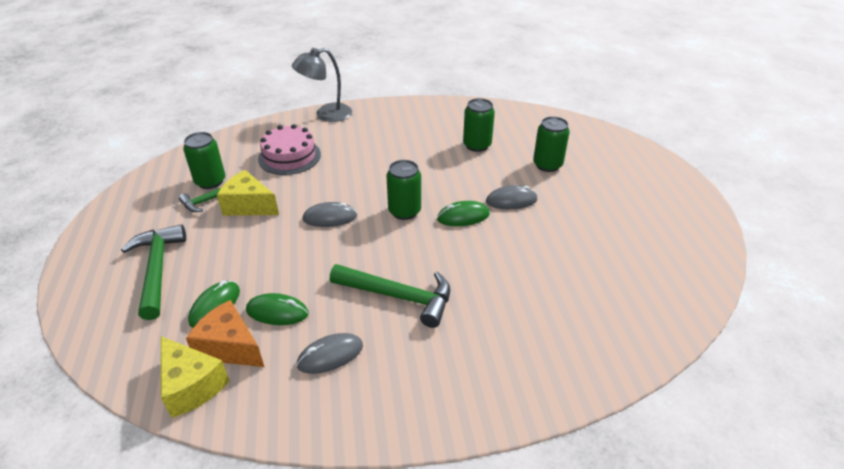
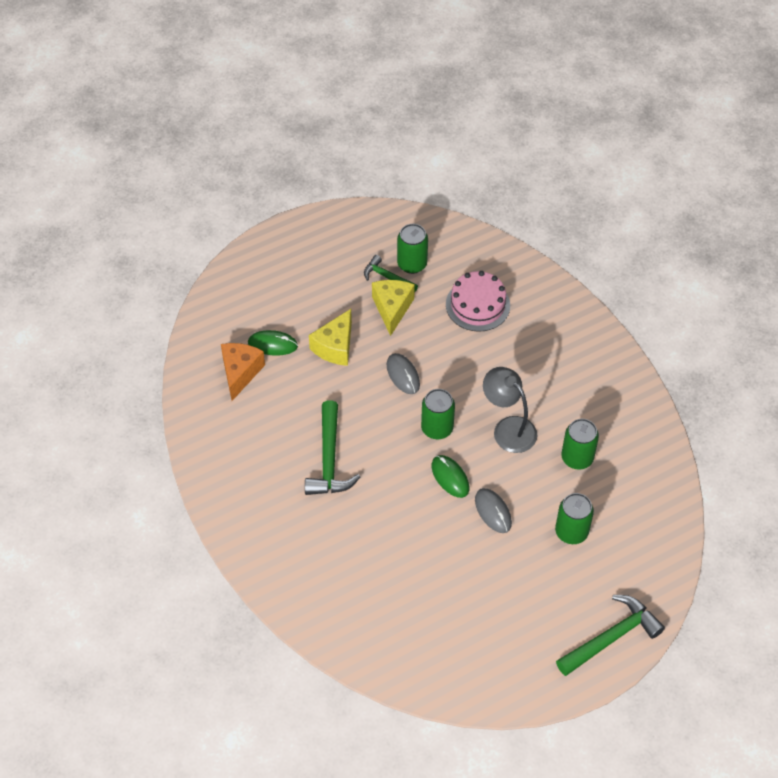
camera: 70 degrees right, 15 degrees up
(157, 269) = (294, 288): green hammer -> green hammer (611, 637)
(191, 386) = (202, 368): yellow cheese -> yellow cheese (335, 347)
(277, 312) = (282, 386): green mouse -> none
(326, 114) = (567, 303): grey lamp -> grey lamp (508, 428)
(330, 355) = (255, 436): grey mouse -> none

